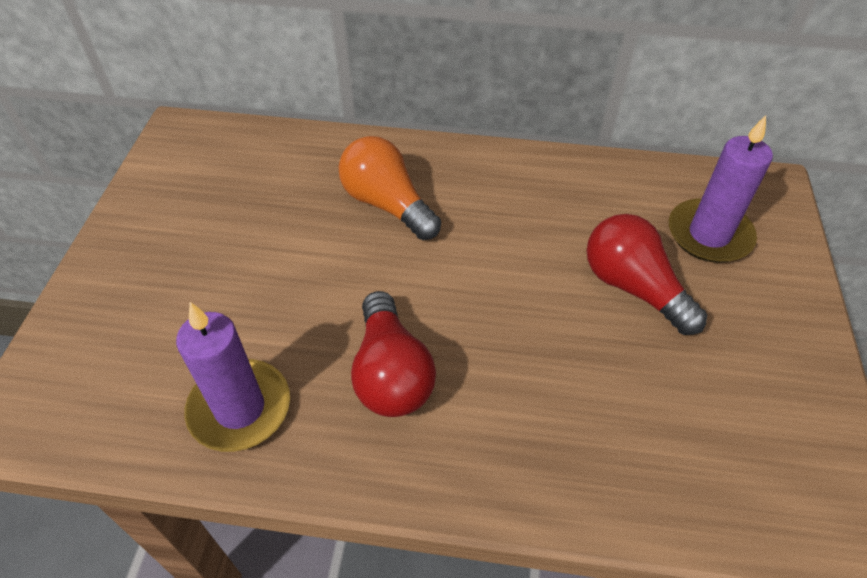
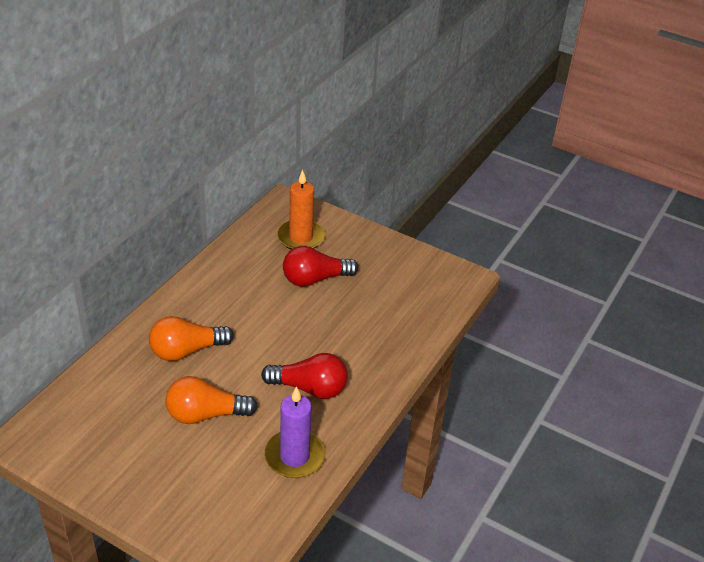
camera: 70 degrees left, 10 degrees down
(281, 270) = (206, 414): none -> orange light bulb
(709, 234) = (300, 237): purple candle -> orange candle

